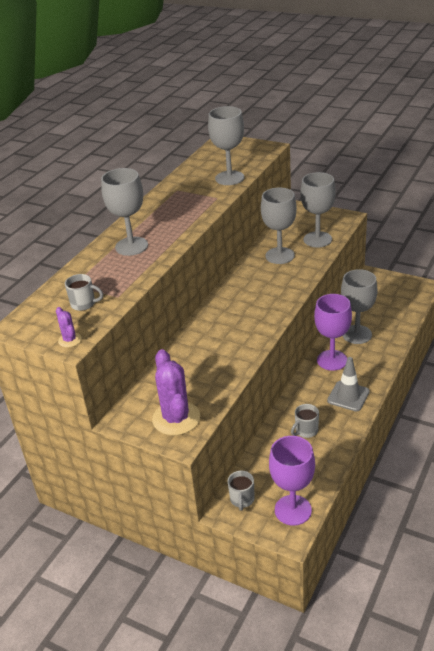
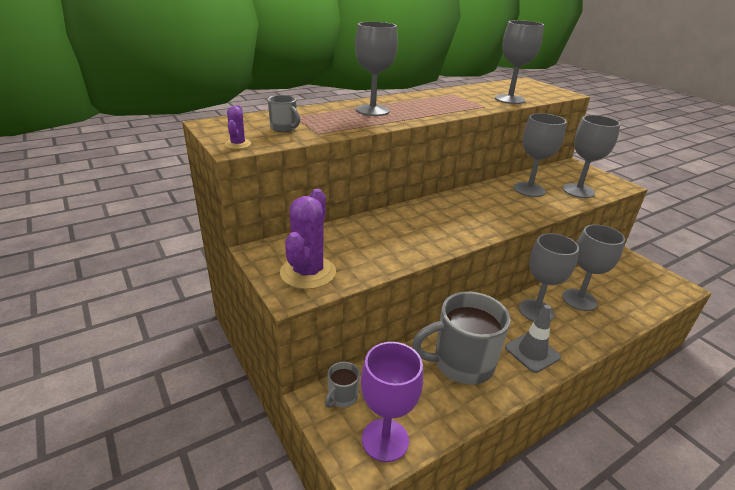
camera: 25 degrees right, 5 degrees down
(306, 431) = (461, 363): grey mug -> grey mug, size x2.21
(332, 360) = (536, 311): purple goblet -> grey goblet

